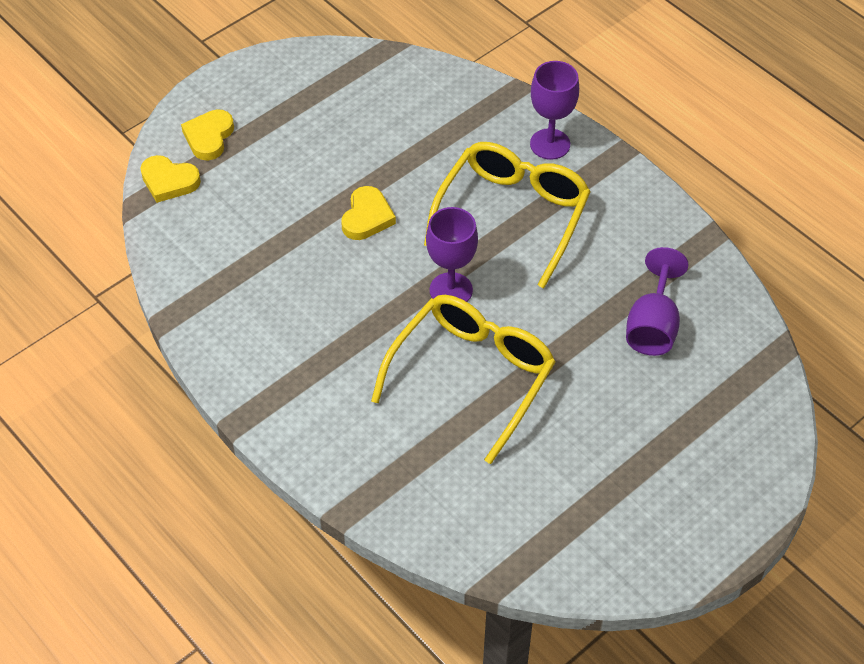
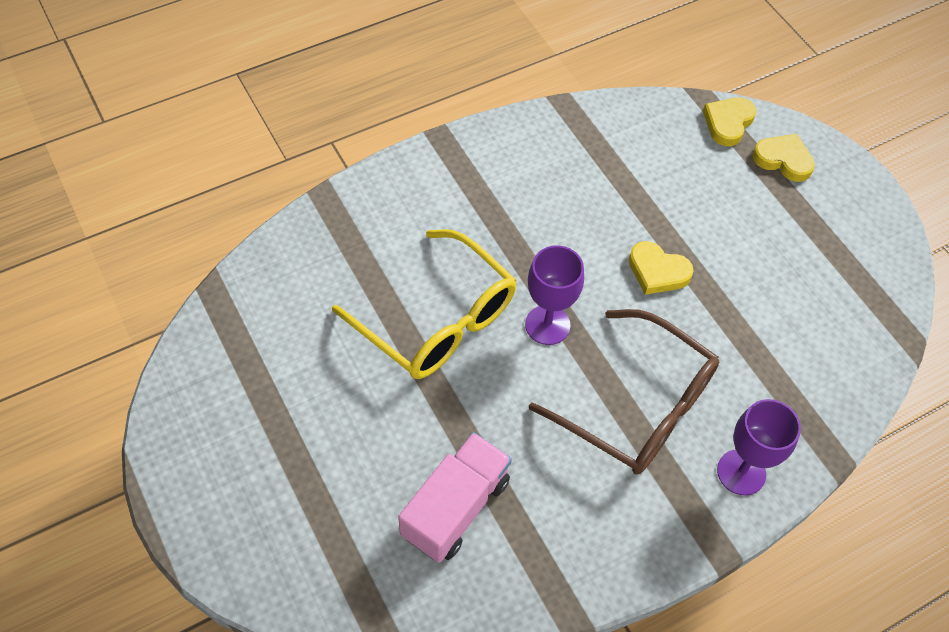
camera: 100 degrees right, 5 degrees up
(512, 216) = (636, 405): yellow glasses -> brown glasses
(653, 325) = (455, 507): purple goblet -> pink truck

